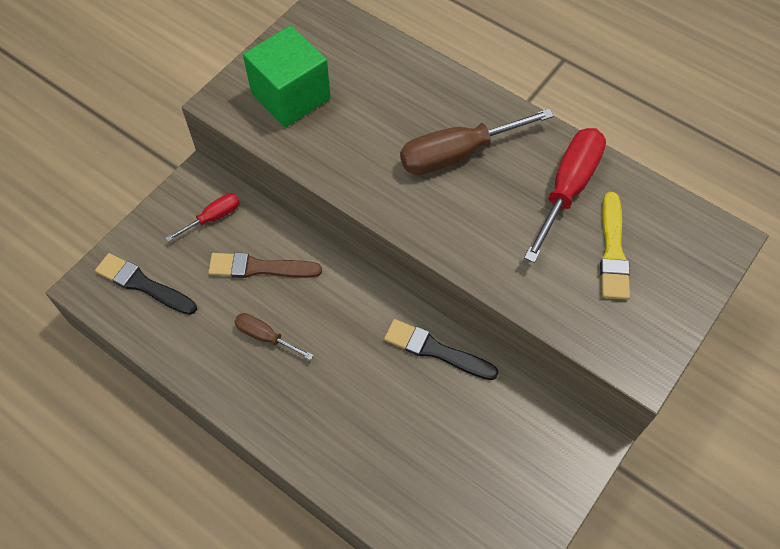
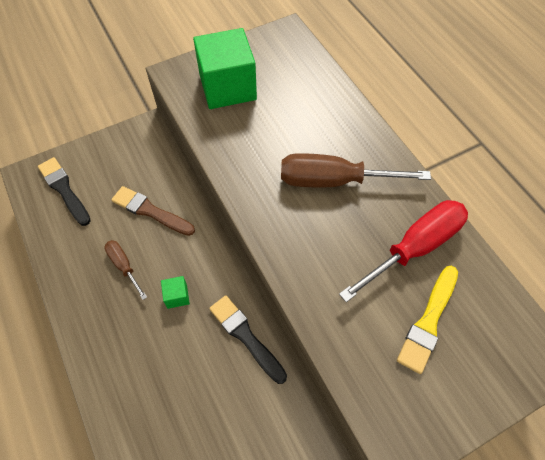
camera: 25 degrees right, 0 degrees up
(213, 218) = (139, 160): red screwdriver -> none
(342, 342) = (177, 296): none -> green cube

